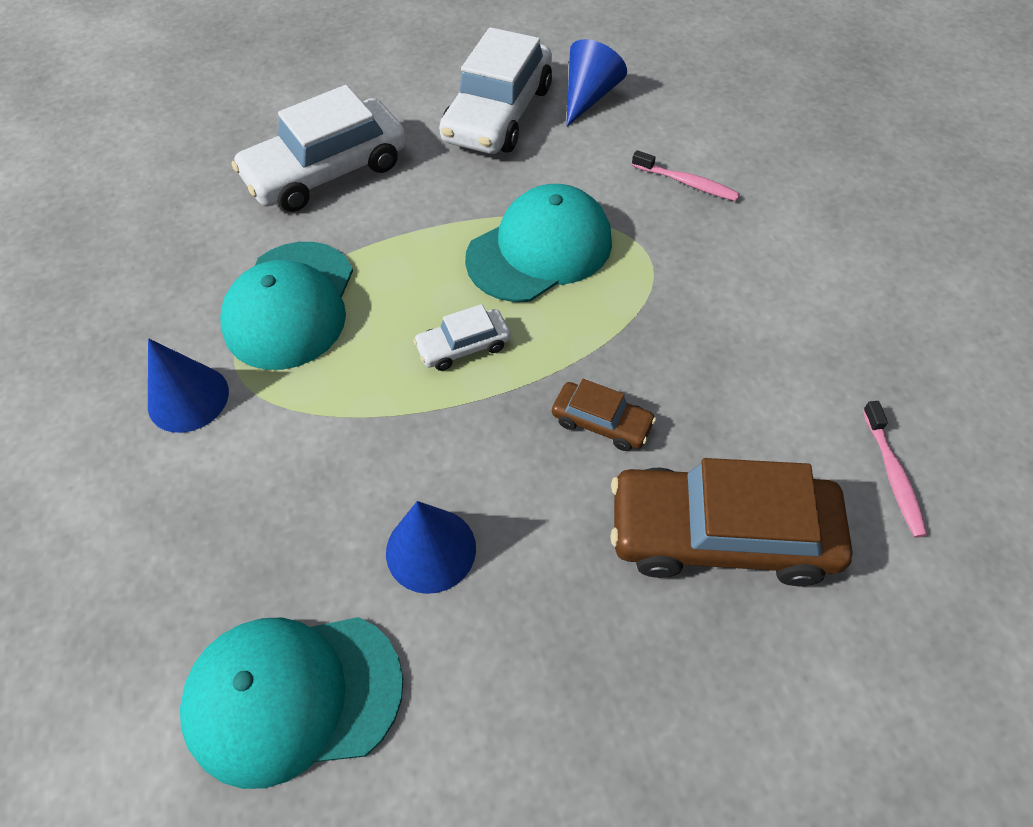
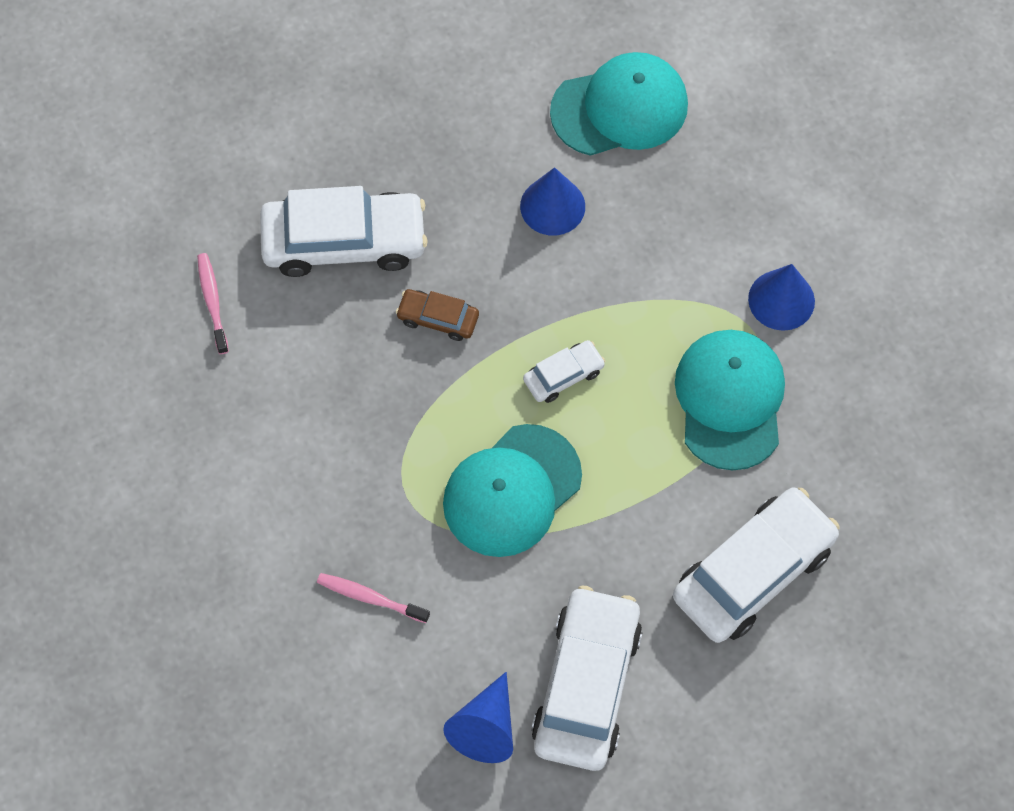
camera: 170 degrees right, 10 degrees up
(721, 534) = (344, 242): brown car -> white car

